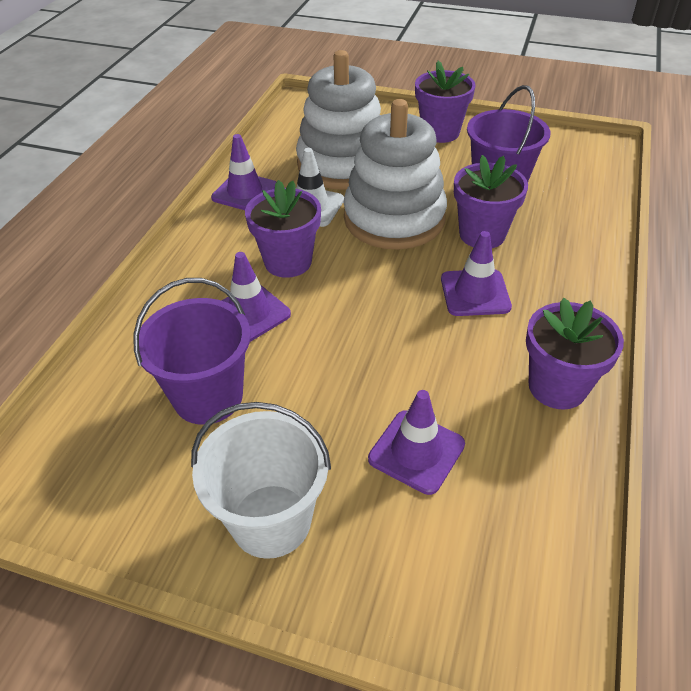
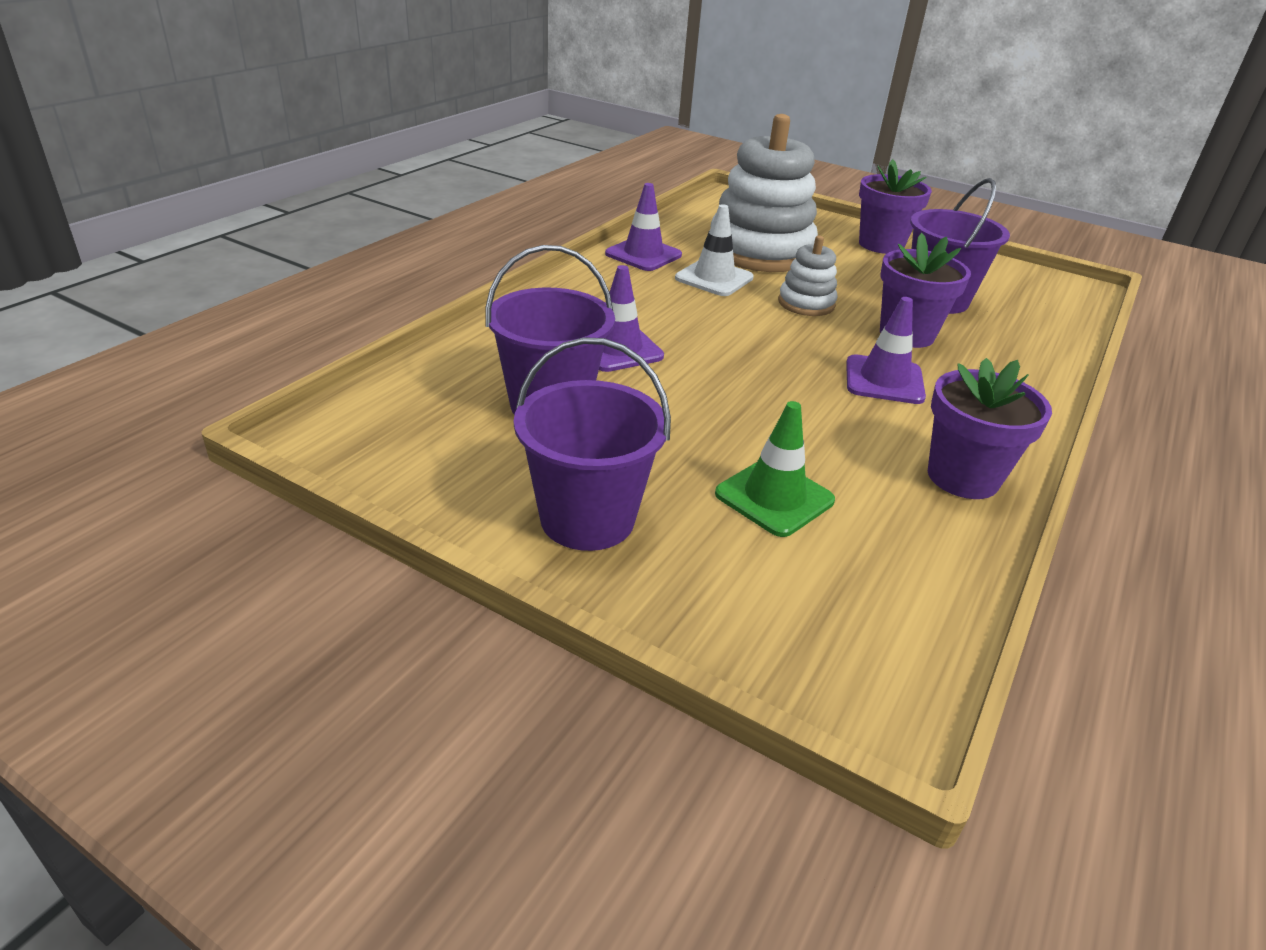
camera: 10 degrees right, 10 degrees down
(271, 520) = (587, 519): white bucket -> purple bucket
(288, 262) = (673, 316): purple flower pot -> none
(394, 218) = (806, 303): white stacking toy -> white stacking toy, size x0.48
(416, 451) = (774, 497): purple traffic cone -> green traffic cone

